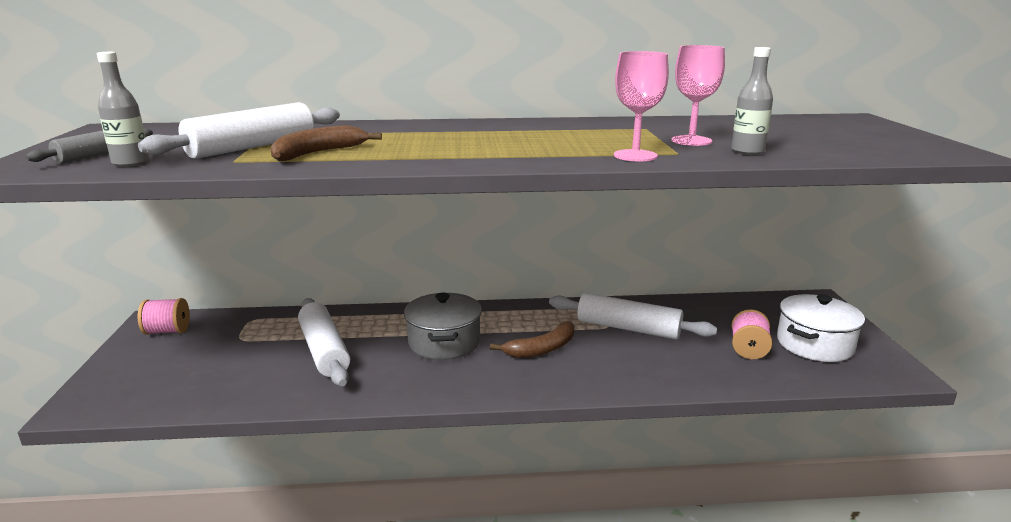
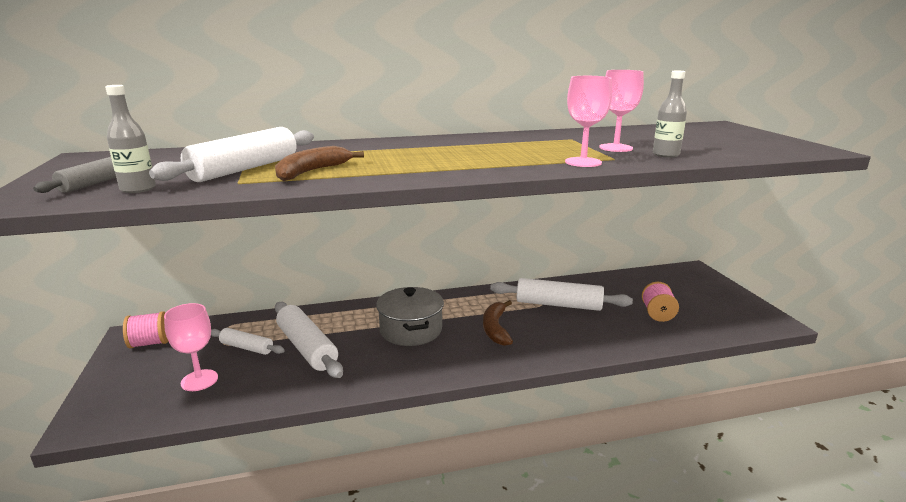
camera: 10 degrees left, 0 degrees up
(202, 374) = (199, 380): none -> pink goblet
(262, 345) = (246, 347): none -> white rolling pin
(542, 349) = (495, 328): brown banana -> brown banana turned 135 degrees clockwise
(814, 344) = (704, 305): white pot -> none

